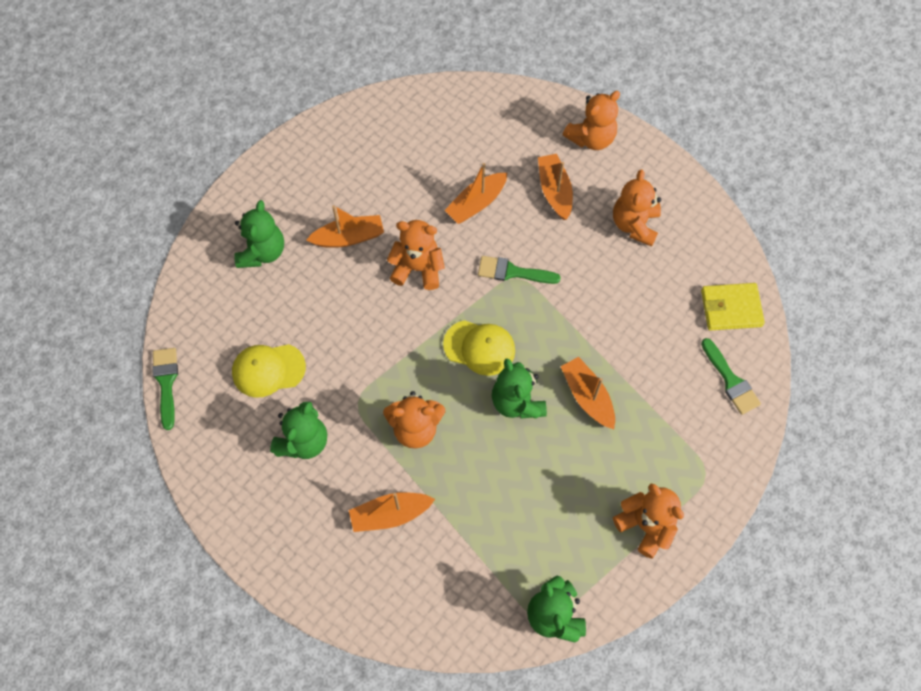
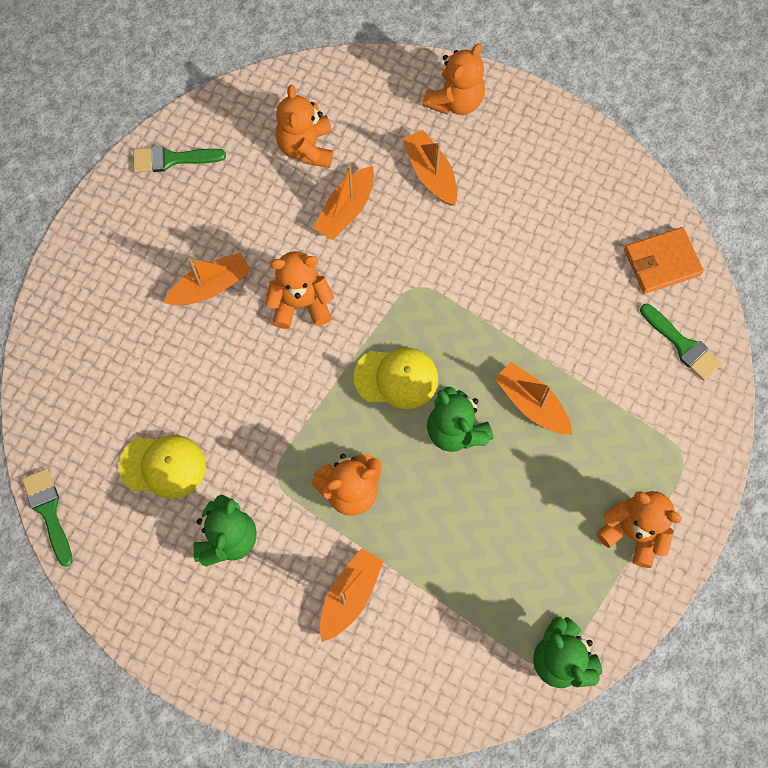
camera: 15 degrees left, 5 degrees up
(262, 252) = (114, 328): green teddy bear -> none
(268, 370) = (163, 466): yellow cap -> yellow cap turned 150 degrees counterclockwise
(390, 514) = (350, 595): orange boat -> orange boat turned 150 degrees clockwise
(513, 272) = (410, 280): green brush -> green brush (172, 159)
(634, 224) = (531, 191): orange teddy bear -> orange teddy bear (306, 147)
(731, 308) = (662, 262): yellow wallet -> orange wallet

